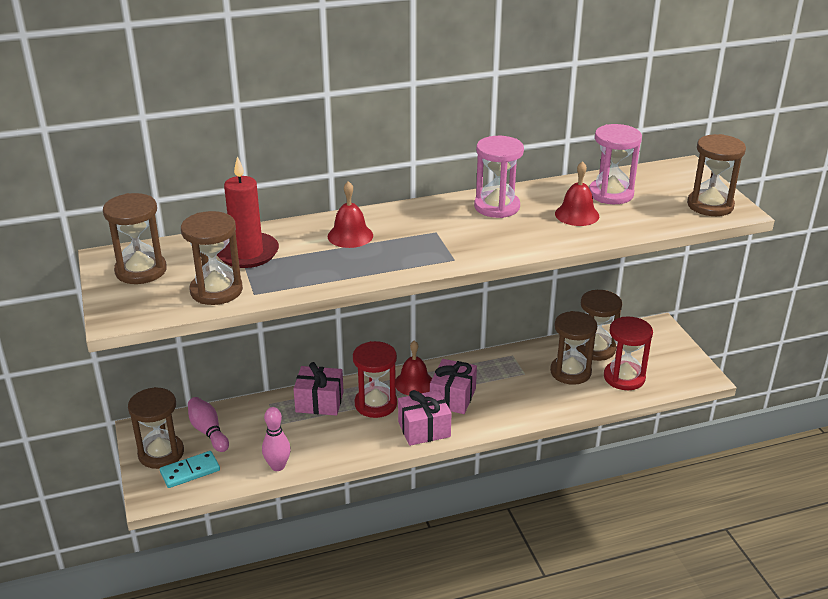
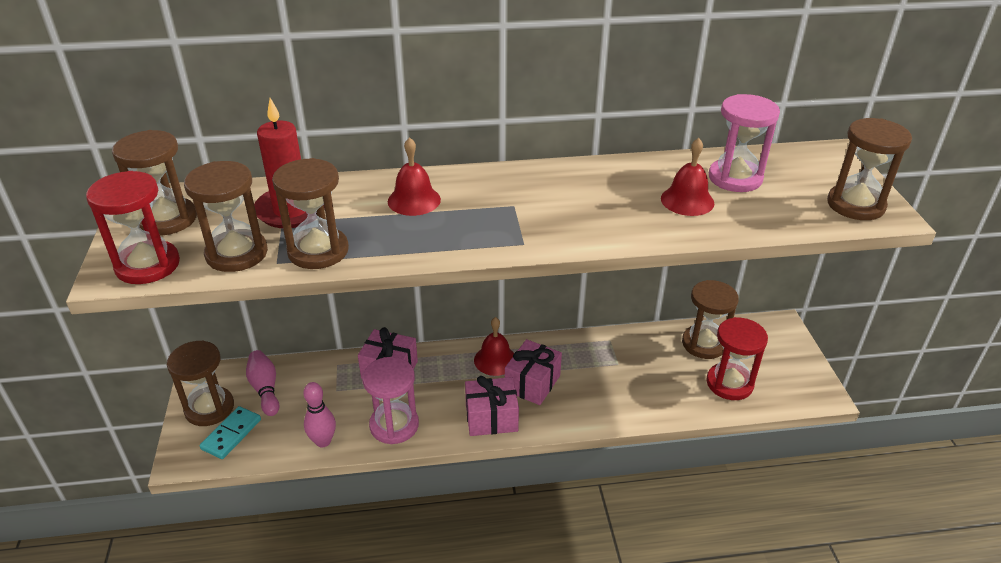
camera: 10 degrees right, 5 degrees up
(190, 471) = (231, 434): turquoise domino -> turquoise domino turned 45 degrees counterclockwise
(375, 404) = (448, 380): red hourglass -> red hourglass (148, 265)
(497, 207) = (594, 181): pink hourglass -> pink hourglass (394, 425)
(570, 372) = (670, 369): brown hourglass -> brown hourglass (318, 251)

